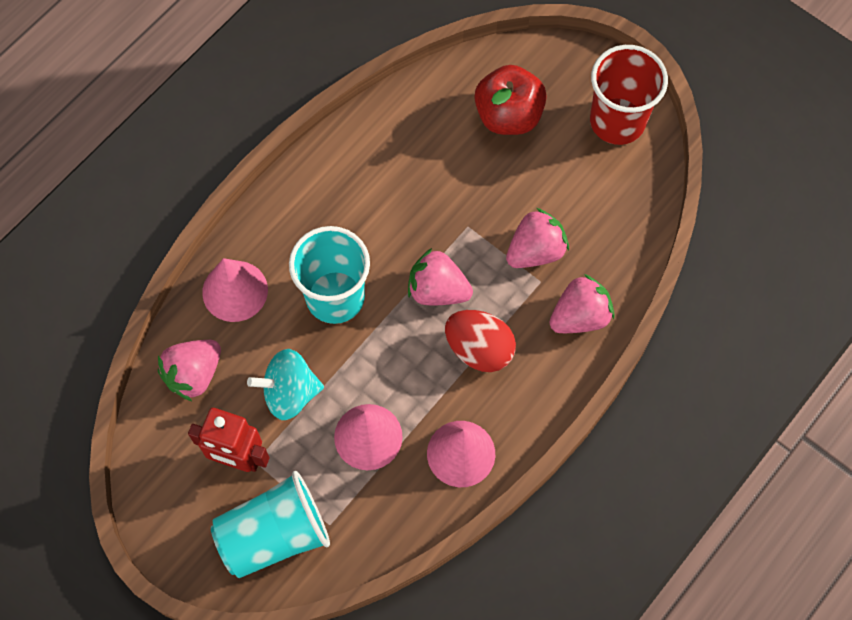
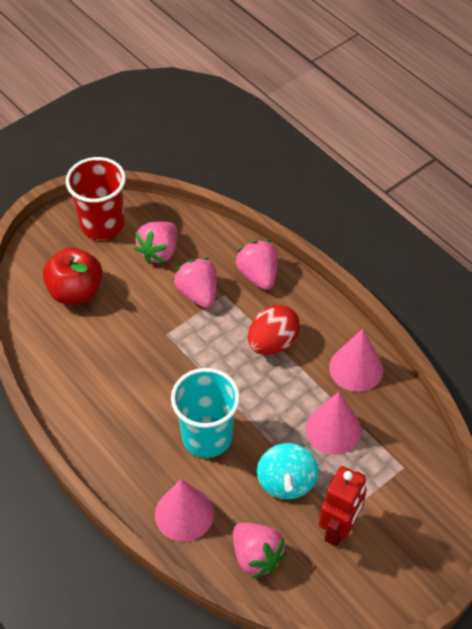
camera: 80 degrees left, 15 degrees down
(274, 534) = (408, 509): turquoise cup -> none
(437, 290) = (216, 363): pink strawberry -> pink strawberry (159, 252)

